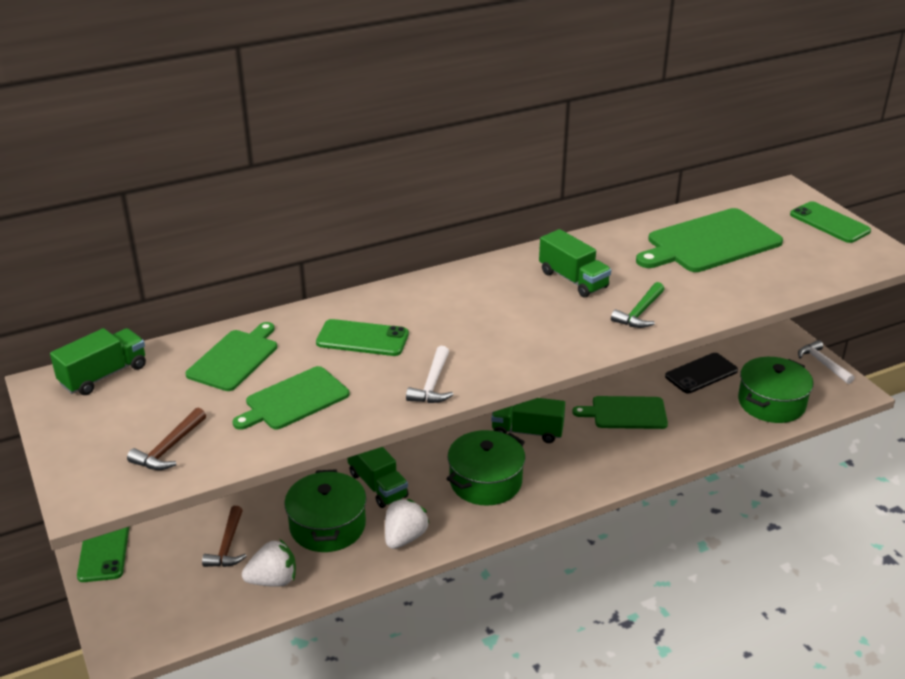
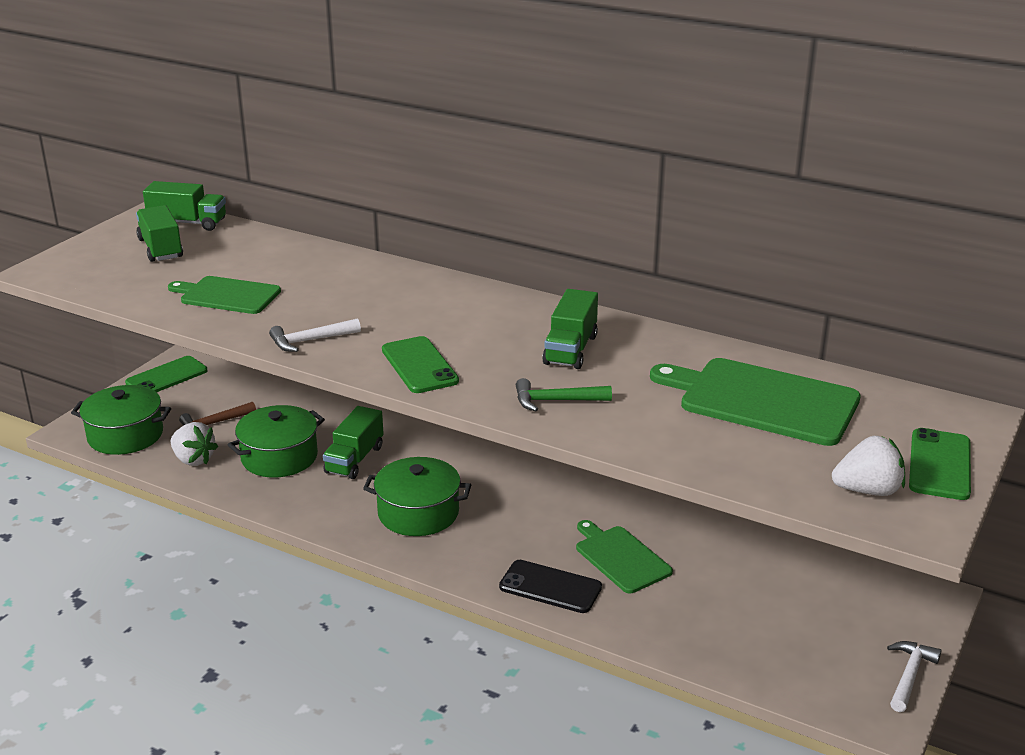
camera: 55 degrees right, 5 degrees down
(169, 448) = (121, 275): brown hammer -> none
(235, 358) = (259, 255): green cutting board -> none
(362, 338) = (345, 291): green phone -> green phone (419, 365)
(404, 537) = (300, 500): white strawberry -> white strawberry (867, 490)
(527, 431) = (518, 508): green truck -> green truck (160, 248)
(701, 374) = (758, 585): black phone -> black phone (550, 587)
(771, 403) = (770, 656): green pot -> green pot (125, 435)

